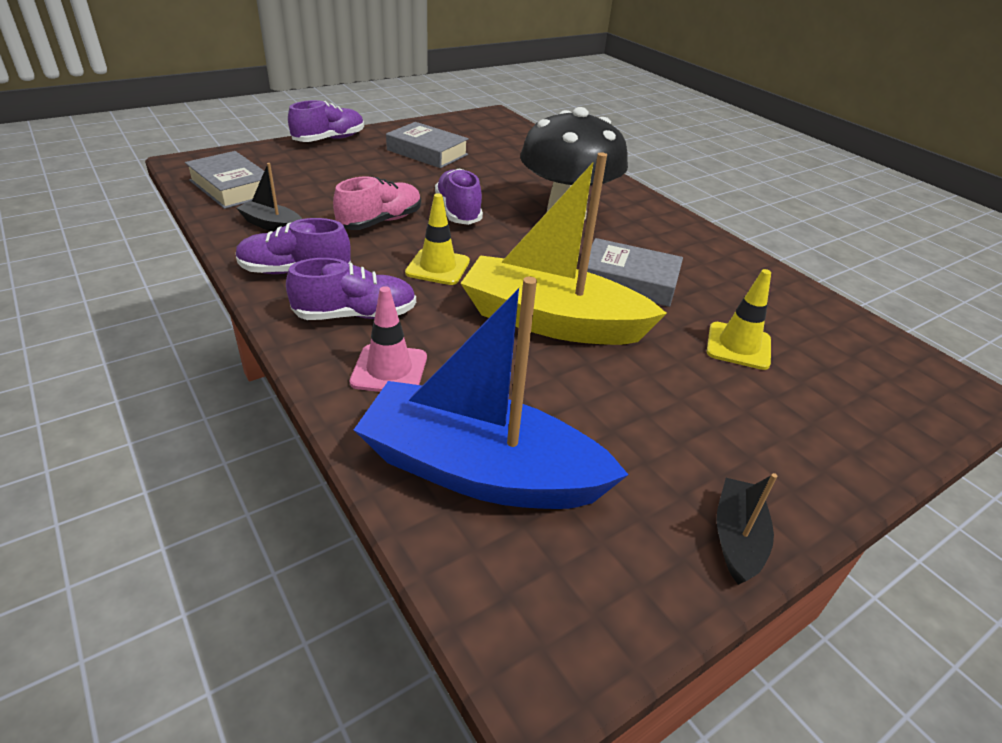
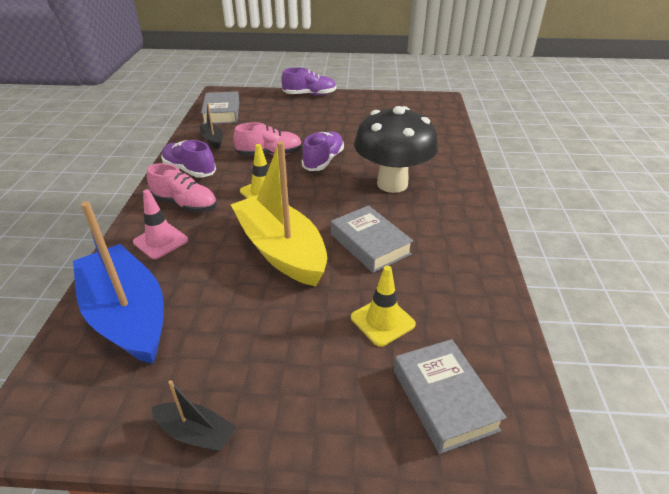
camera: 40 degrees right, 0 degrees up
(356, 315) = (185, 204): purple shoe -> pink shoe
(427, 152) = (357, 116): grey book -> grey book (444, 399)
(737, 538) = (196, 433): black boat -> black boat turned 60 degrees clockwise

